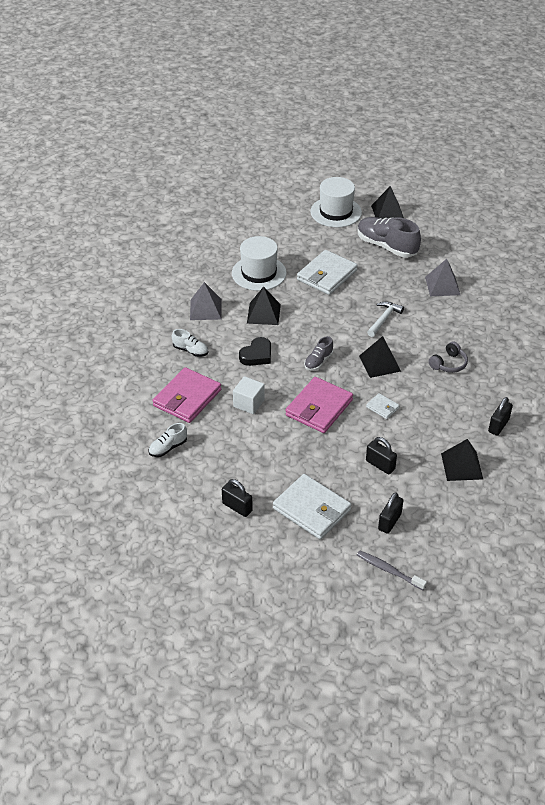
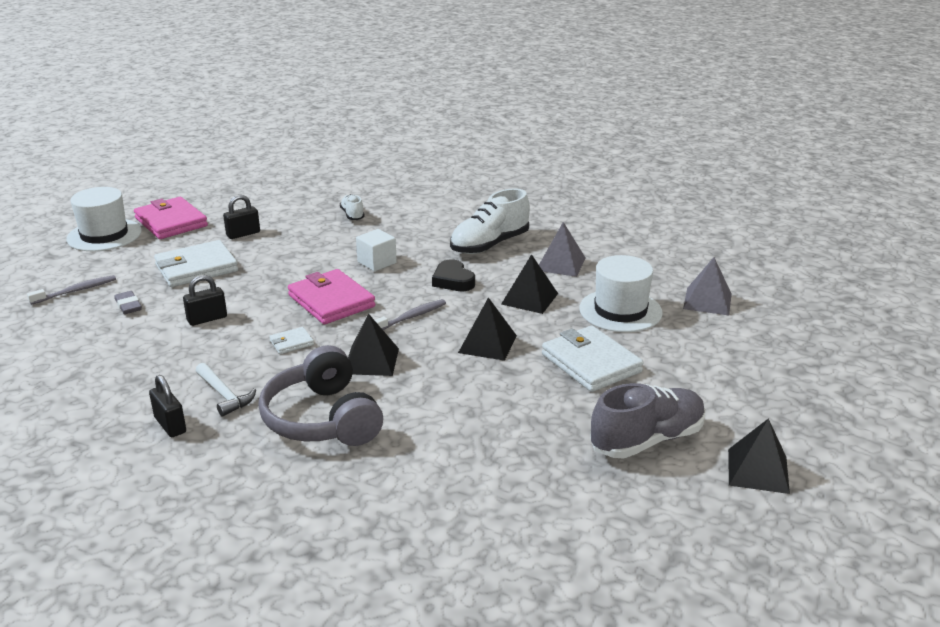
camera: 110 degrees right, 15 degrees down
(187, 398) = (414, 233): pink wallet -> pink wallet (171, 222)
(190, 350) = (489, 245): white shoe -> white shoe, size x1.96
(318, 361) = (410, 317): grey shoe -> grey toothbrush
(336, 212) = (769, 411): white hat -> white hat (104, 235)
(384, 319) = (460, 388): white hammer -> white hammer (224, 395)
(389, 521) = (128, 305): black padlock -> grey eraser
(442, 285) = (508, 471): grey pyramid -> grey pyramid (707, 301)
(448, 364) = (322, 419): grey headphones -> grey headphones, size x2.05
(462, 466) = (142, 373): black pyramid -> black pyramid (487, 344)

